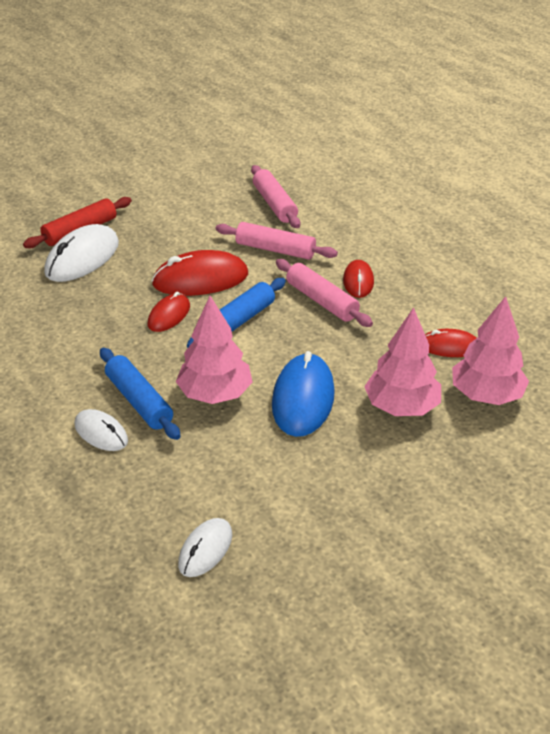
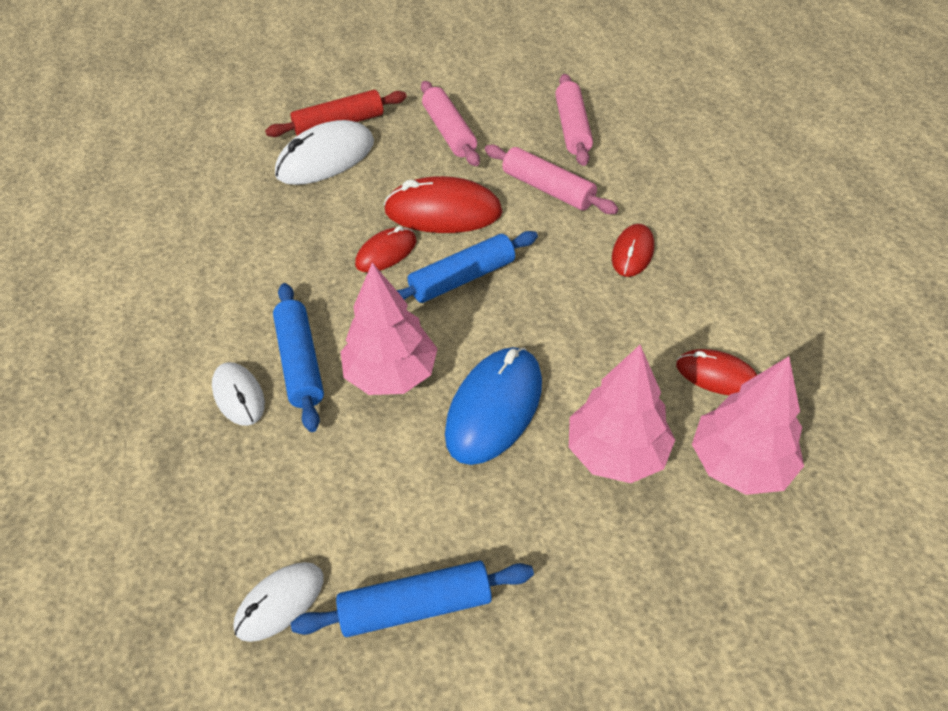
camera: 20 degrees right, 10 degrees up
(305, 527) = (416, 606): none -> blue rolling pin
(322, 301) = (575, 271): pink rolling pin -> pink rolling pin (449, 132)

